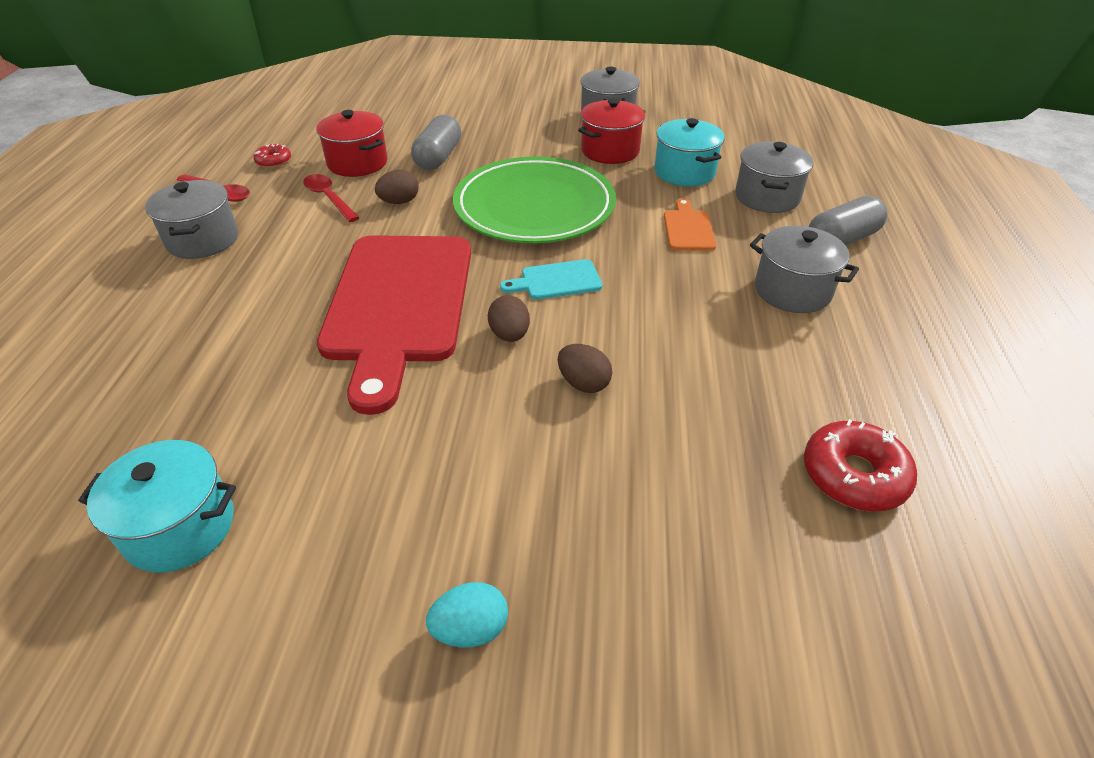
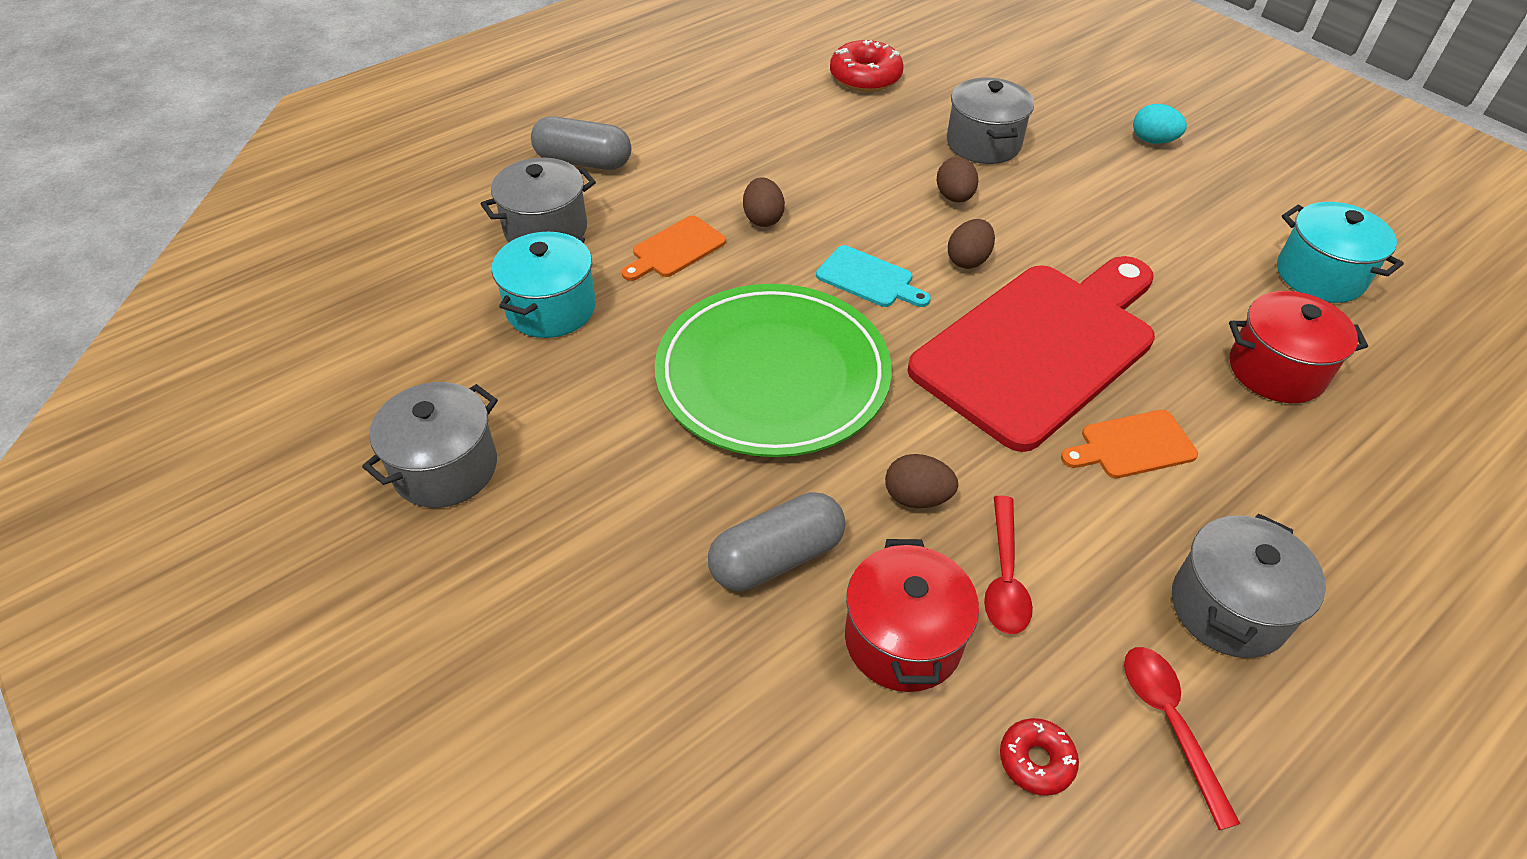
camera: 135 degrees left, 5 degrees up
(295, 282) = (1132, 445): none -> orange cutting board
(610, 151) = (561, 398): red pot -> red pot (1276, 370)
(678, 276) = (763, 218): none -> brown egg
(792, 290) = (702, 157): grey pot -> grey pot (983, 143)

